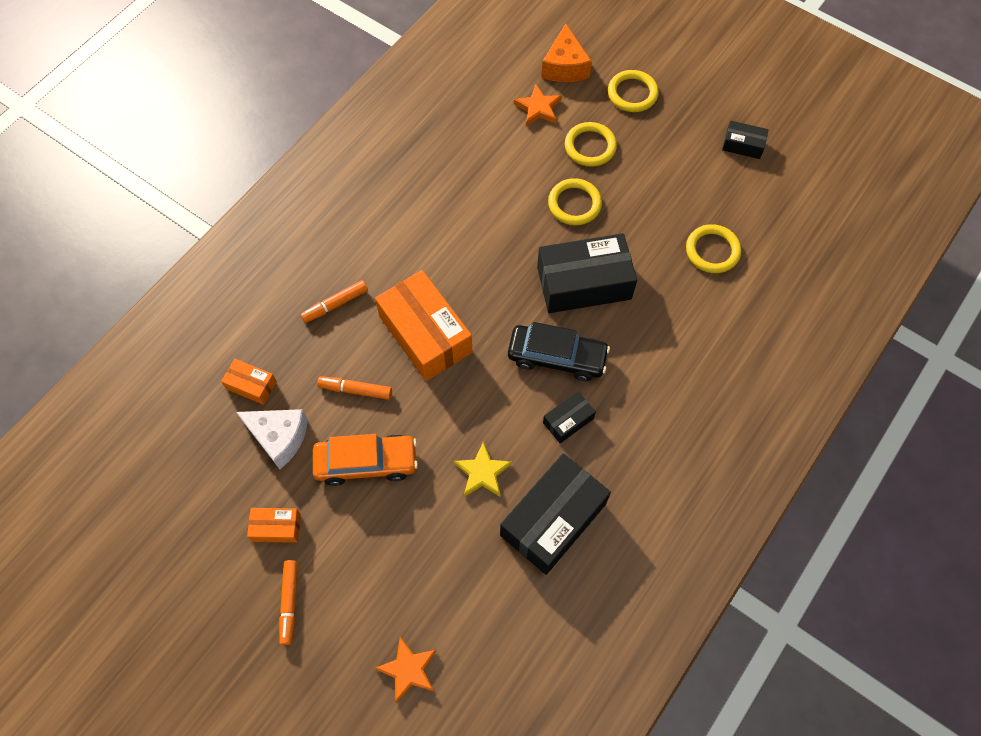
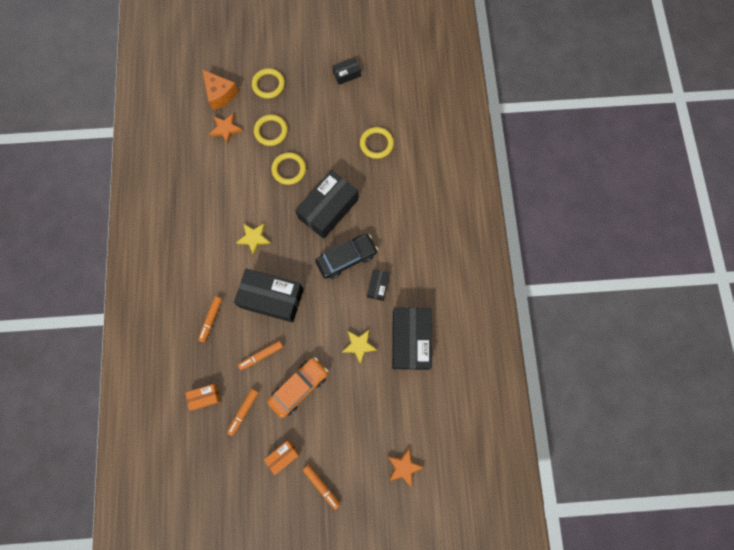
camera: 40 degrees left, 10 degrees up
(279, 437) = (244, 411): white cheese -> orange marker
(425, 334) = (271, 298): orange box -> black box
(464, 251) = (254, 238): none -> yellow star

